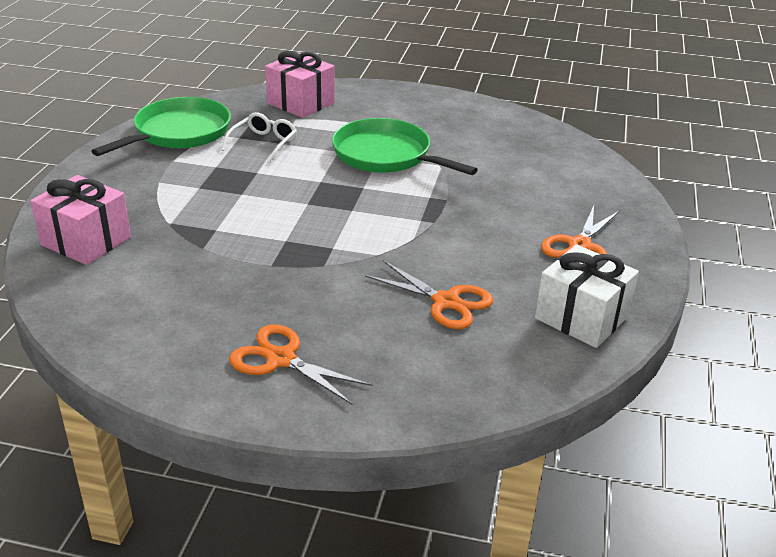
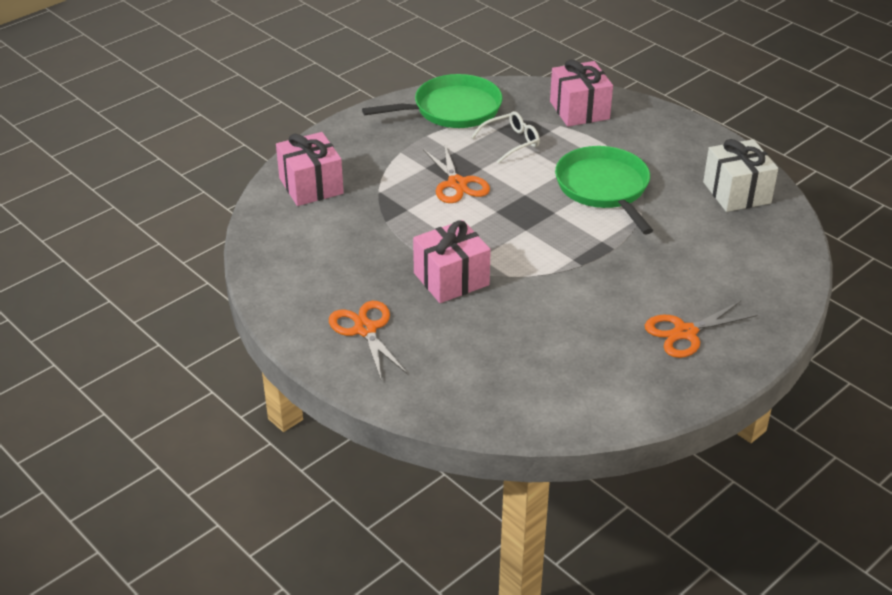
camera: 35 degrees right, 5 degrees up
(324, 277) = (451, 279): none -> pink gift
(446, 302) = (523, 335): orange scissors -> orange scissors (457, 184)
(581, 317) = (617, 391): white gift -> white gift (736, 192)

